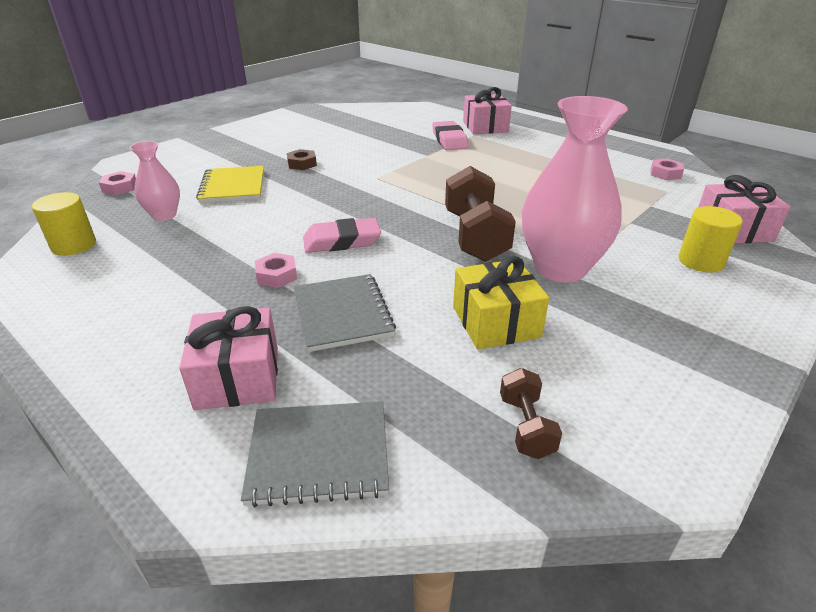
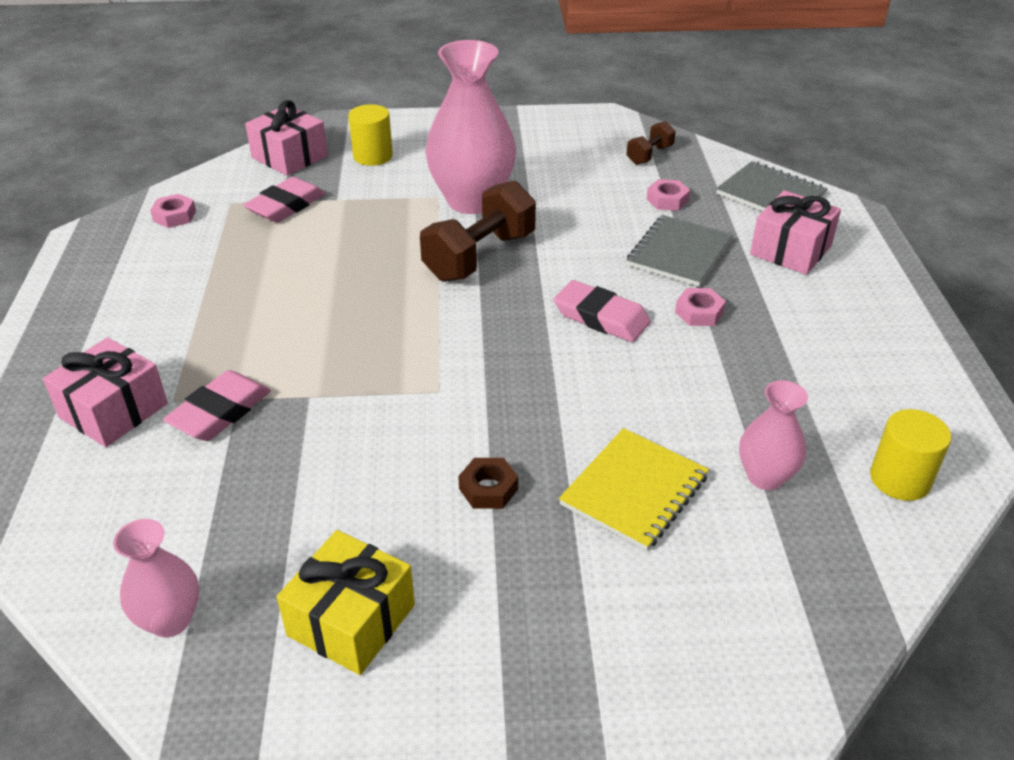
camera: 135 degrees left, 5 degrees up
(120, 188) = (806, 603): pink nut -> pink nut (667, 200)
(359, 112) = (170, 620): none -> pink vase
(495, 322) = (582, 197): yellow gift -> yellow gift (351, 620)
(641, 204) = (286, 206): none -> pink eraser

